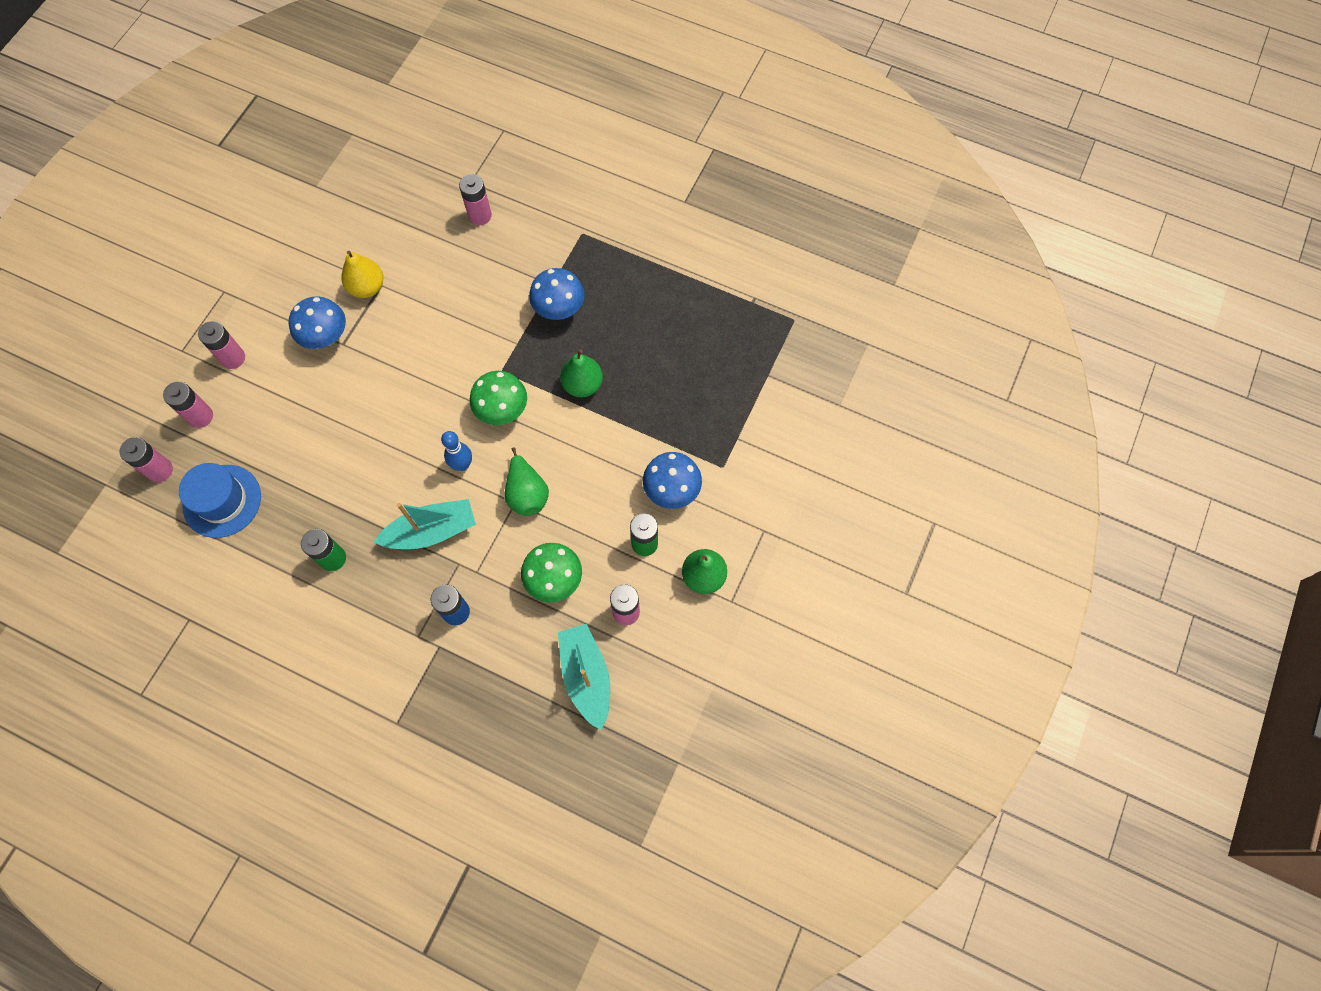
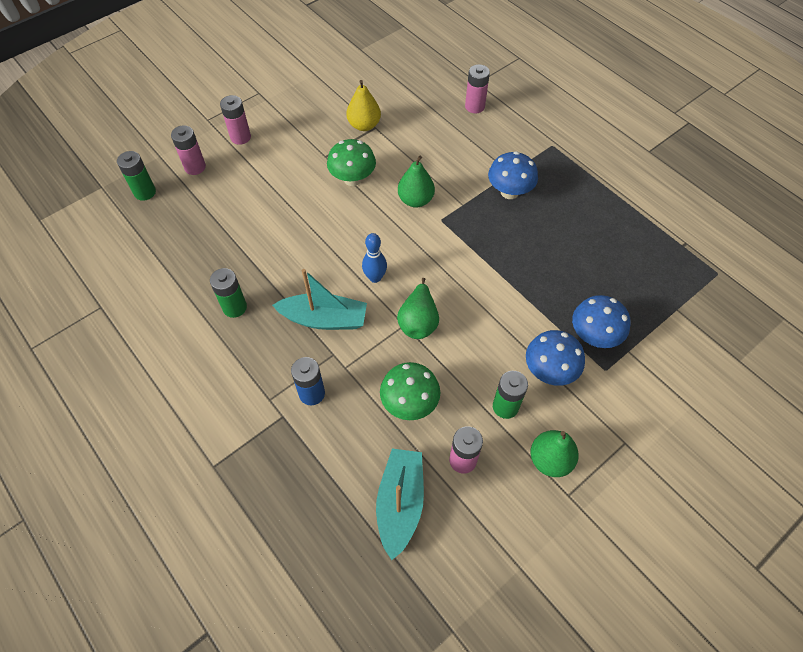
camera: 25 degrees right, 10 degrees down
(160, 470) = (145, 192): pink battery -> green battery
(222, 501) = (176, 231): blue hat -> none
(326, 337) = (315, 147): blue mushroom -> blue mushroom (593, 336)
(502, 410) = (428, 249): green mushroom -> green mushroom (352, 179)
(582, 385) = (504, 255): green pear -> green pear (415, 200)

